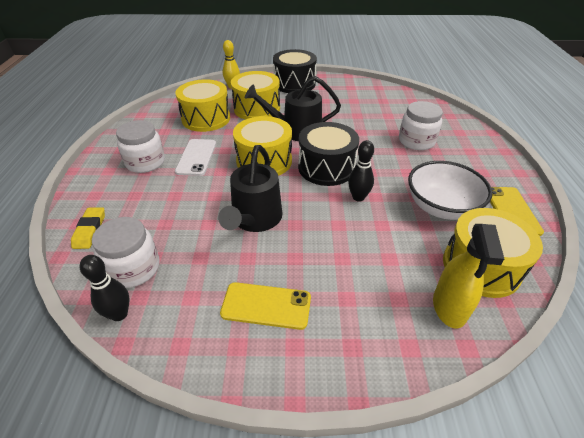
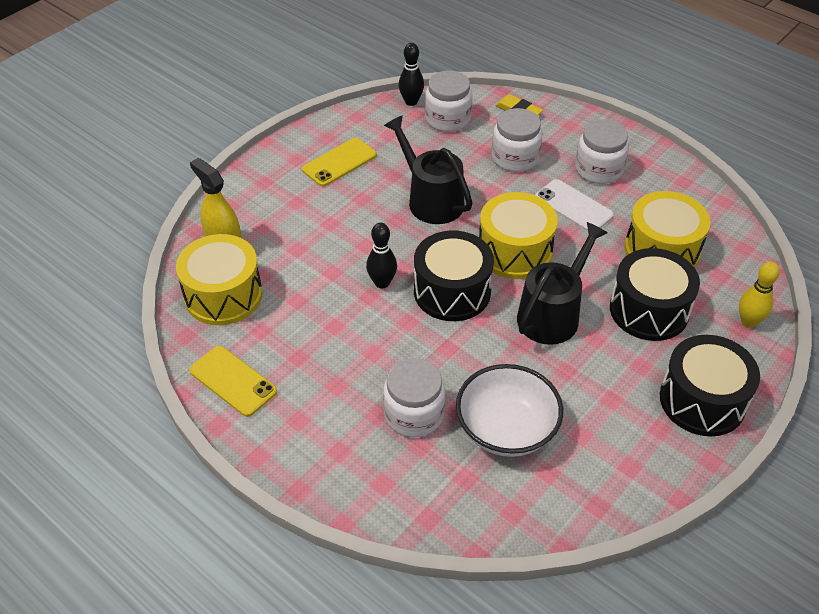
camera: 130 degrees right, 5 degrees up
(163, 202) = (515, 158): none -> white jar
(257, 109) = (649, 310): yellow drum -> black drum
(441, 207) = (301, 331): white bowl -> white bowl (506, 429)

